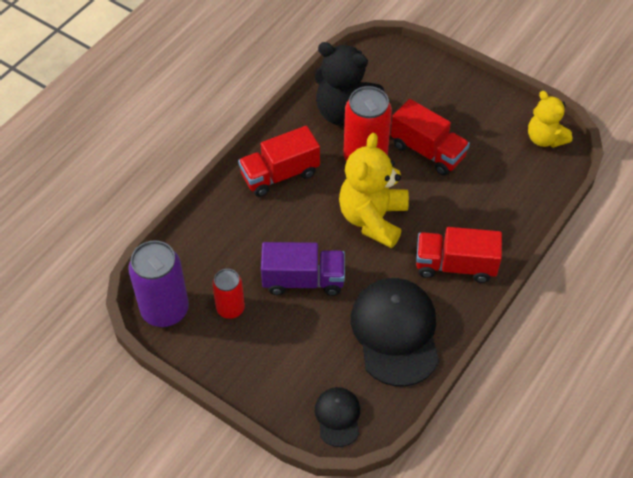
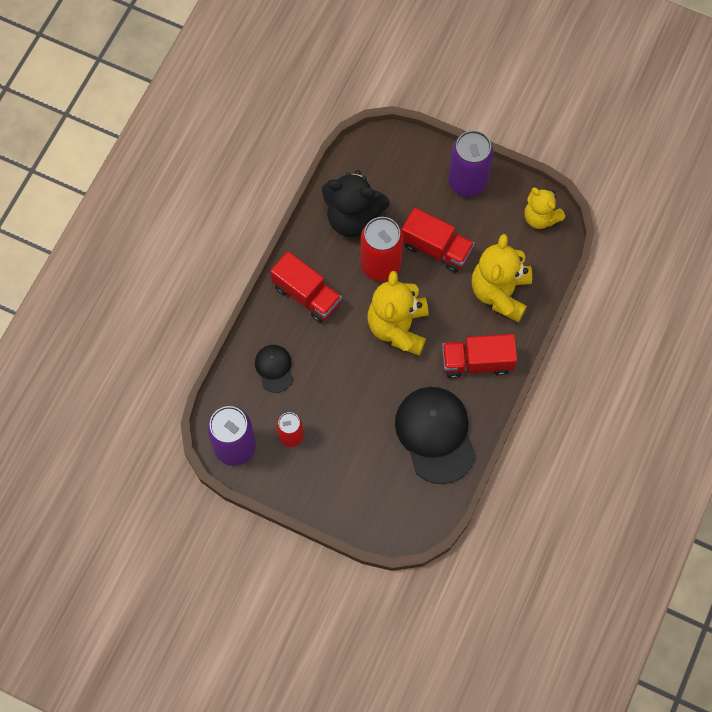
camera: 10 degrees left, 15 degrees up
(280, 174) = (306, 295): red truck -> red truck turned 105 degrees counterclockwise
(303, 280) = (348, 398): purple truck -> none
(338, 417) = (400, 519): black cap -> black cap (274, 368)
(471, 97) = (467, 182): none -> purple can
(491, 201) = (500, 292): none -> yellow teddy bear

